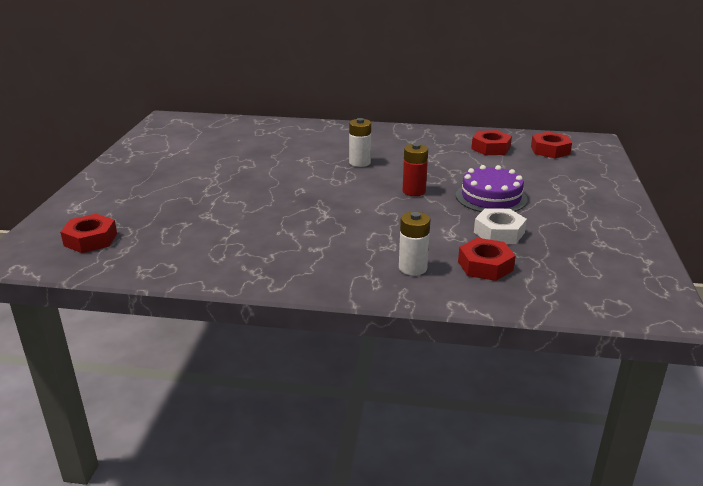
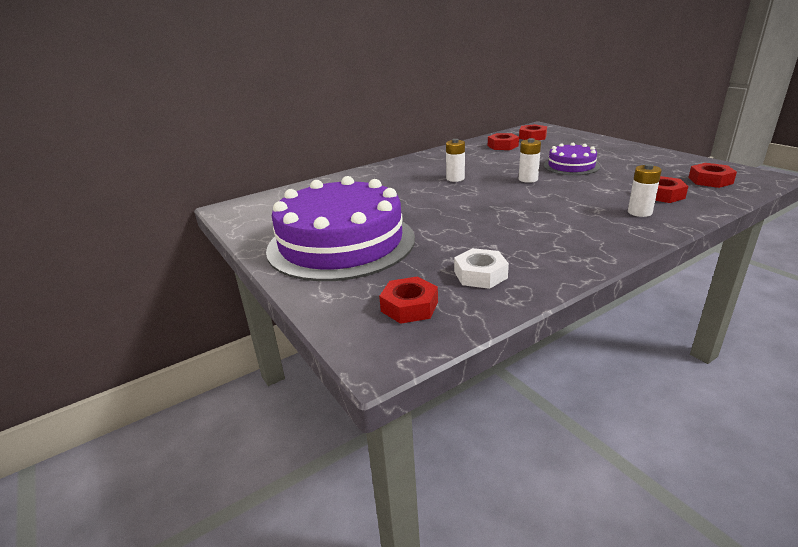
camera: 40 degrees left, 0 degrees up
(161, 177) = (341, 243): none -> purple cake
(414, 191) = (528, 179): red battery -> white battery
(499, 232) = (622, 179): white nut -> white nut (480, 275)
(584, 280) = (710, 180): none -> red nut

